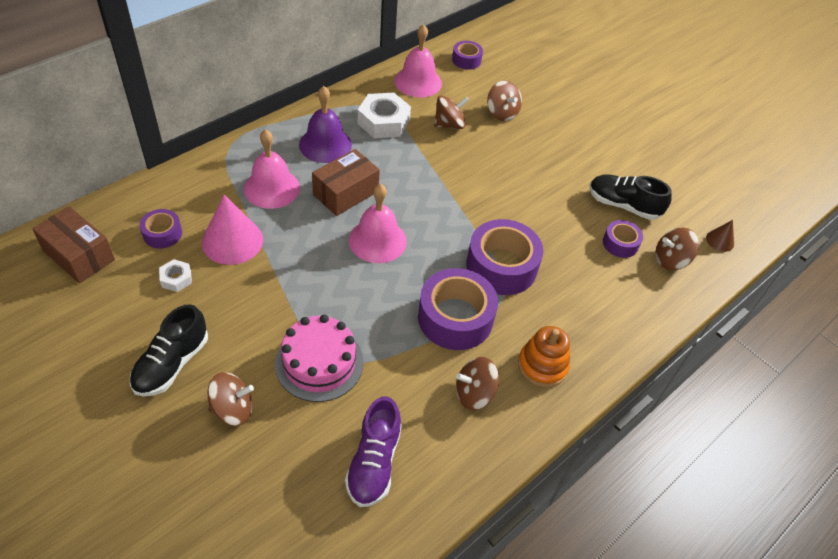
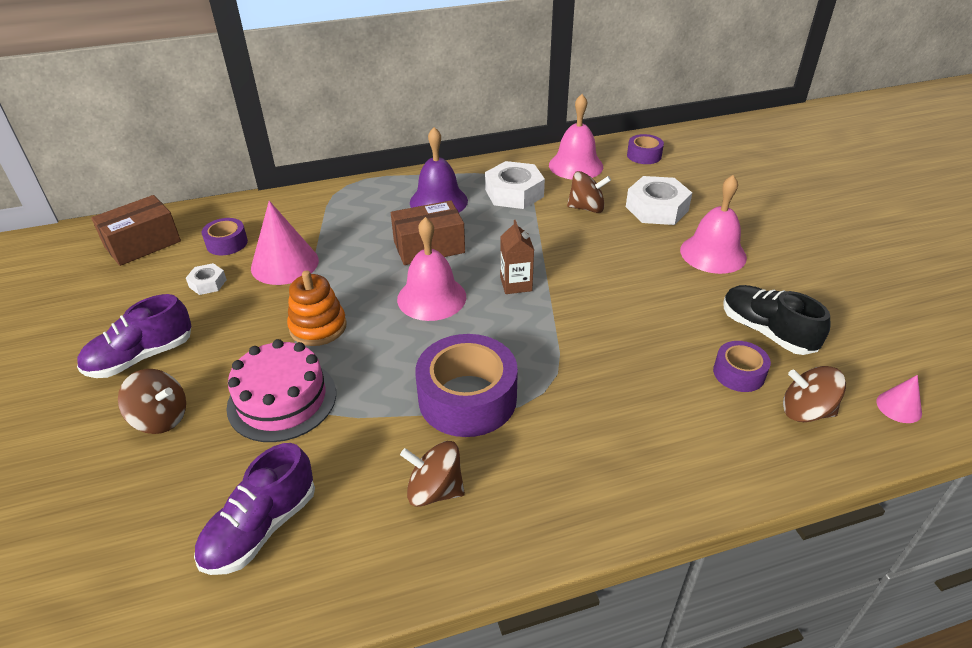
camera: 30 degrees right, 10 degrees down
(79, 255) = (143, 244): brown box -> brown box turned 75 degrees clockwise
(172, 364) = (141, 357): black shoe -> purple shoe
(272, 188) = (357, 227): pink bell -> pink bell (713, 253)
(435, 211) = (516, 284): none -> brown carton
(501, 266) = (561, 358): purple tape -> none
(502, 113) = (656, 208): brown spinning top -> white nut
(542, 365) = (545, 486): orange stacking toy -> orange stacking toy (318, 327)
(720, 240) = (899, 407): brown cone -> pink cone

